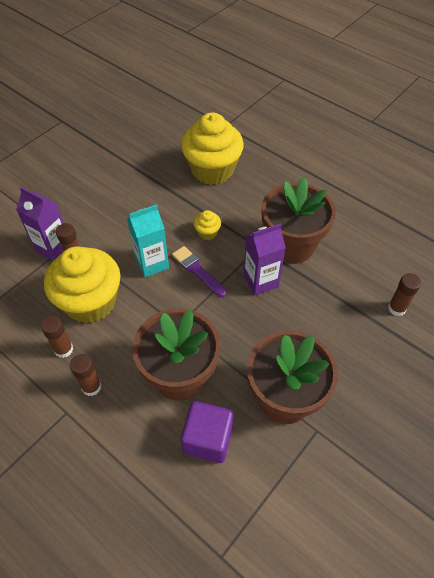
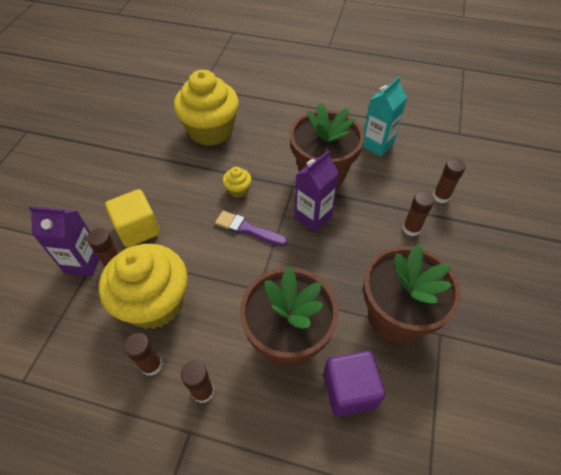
camera: 25 degrees left, 0 degrees up
(107, 236) = (138, 229): none -> yellow cube
(152, 263) = (199, 239): turquoise carton -> turquoise carton (377, 144)
(347, 327) = (411, 229): none -> brown glue stick

